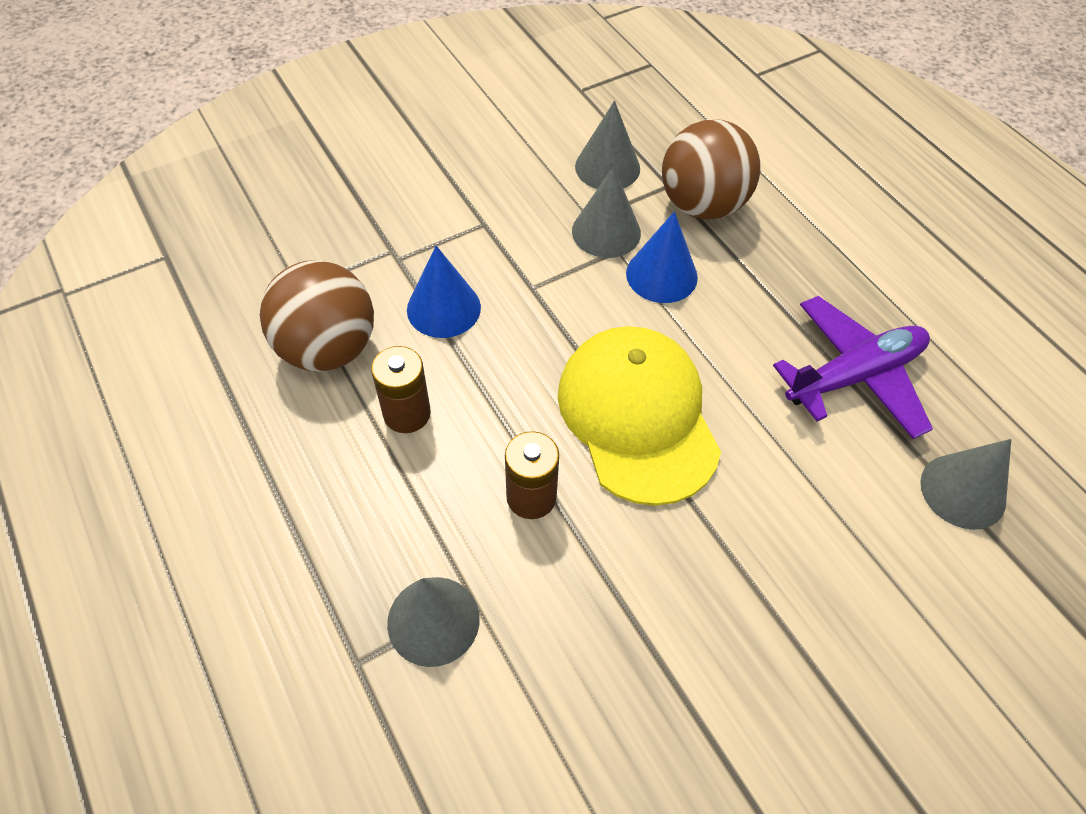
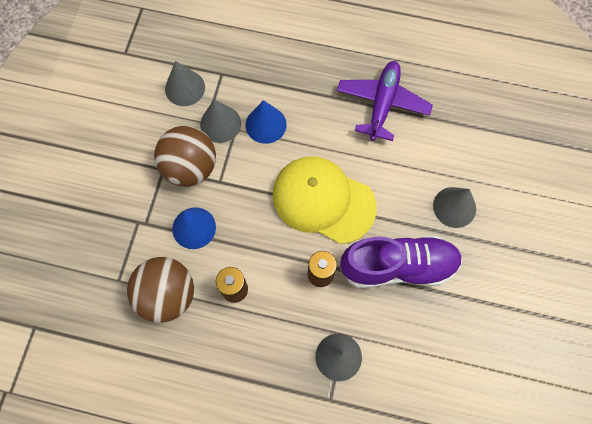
camera: 45 degrees left, 15 degrees up
(651, 590) = (398, 266): none -> purple shoe
(702, 205) = (246, 72): brown ball -> brown ball (190, 167)
(963, 491) = (460, 120): grey cone -> grey cone (454, 207)

